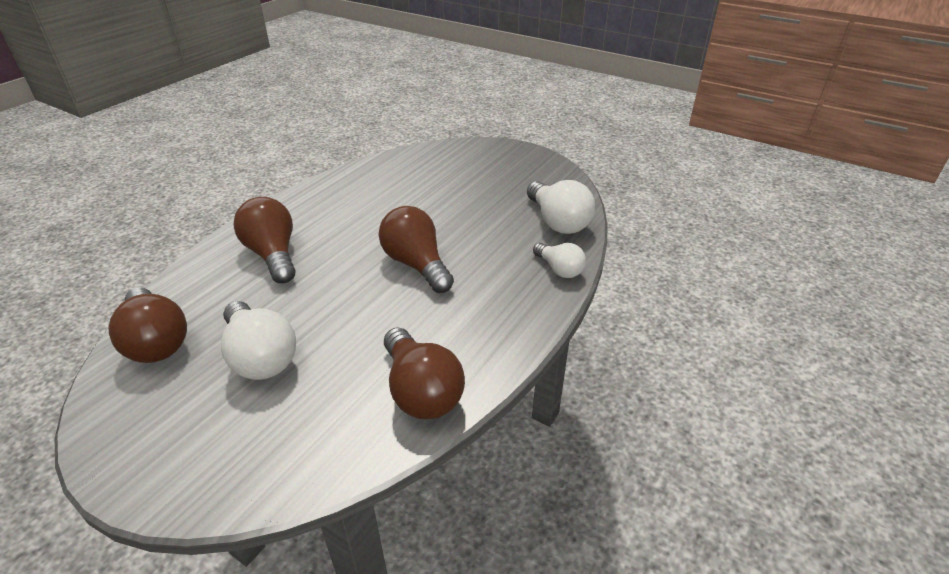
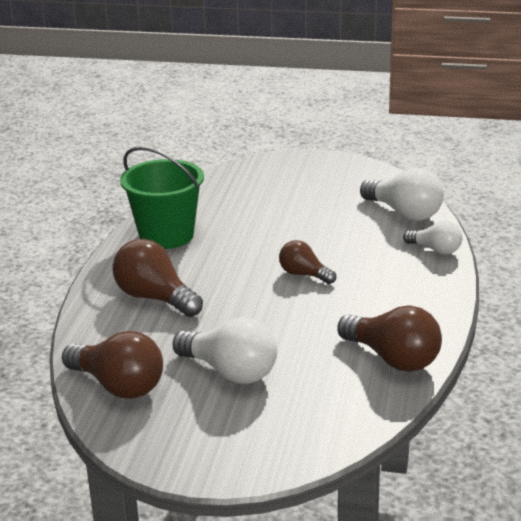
camera: 20 degrees left, 10 degrees down
(338, 195) = (166, 235): none -> green bucket
(416, 264) = (304, 275): brown light bulb -> brown light bulb, size x0.61

